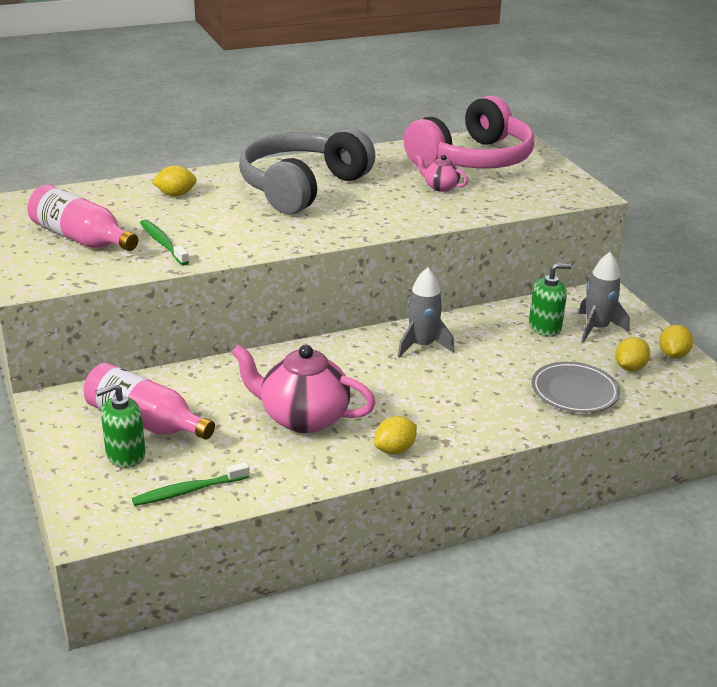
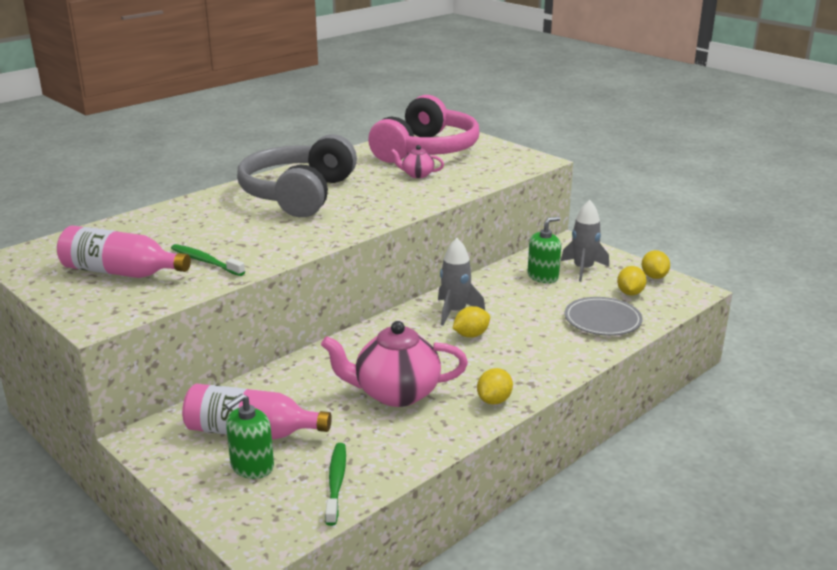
camera: 20 degrees left, 5 degrees down
(175, 194) = (185, 220): yellow lemon -> yellow lemon (471, 335)
(188, 491) = (336, 482): green toothbrush -> green toothbrush turned 135 degrees clockwise

